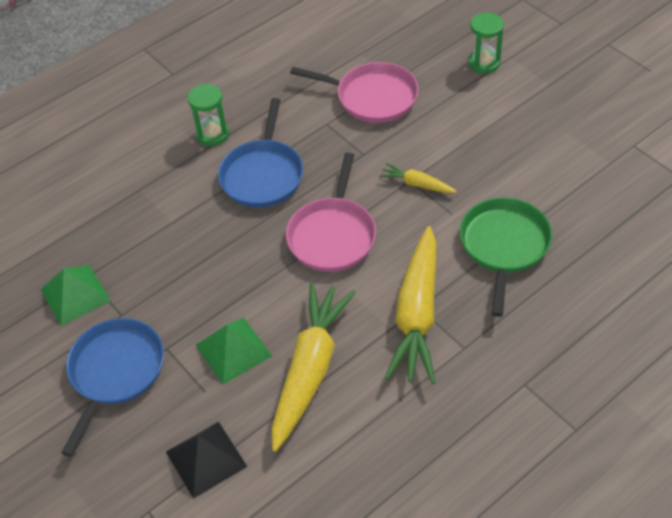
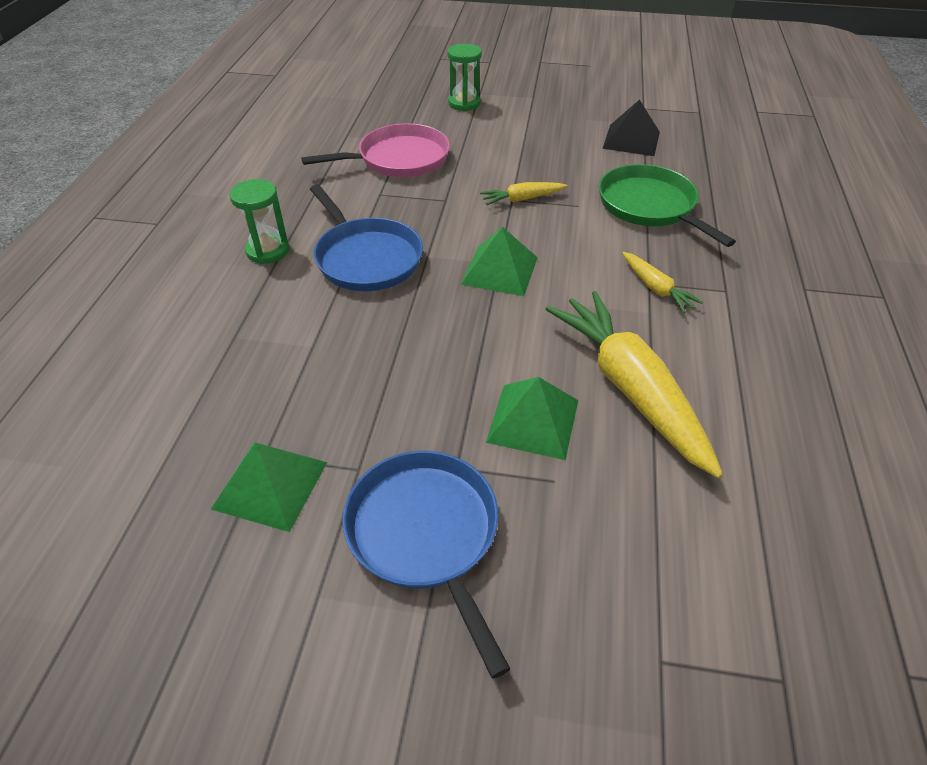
camera: 45 degrees left, 5 degrees down
(206, 459) = (646, 547): black pyramid -> black pyramid (631, 140)
(332, 235) = (500, 270): pink pan -> green pyramid
(417, 314) = (656, 288): yellow carrot -> yellow carrot, size x0.46

